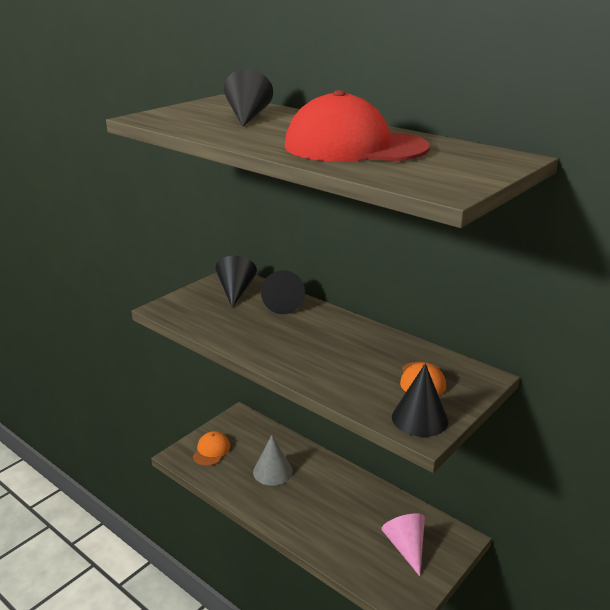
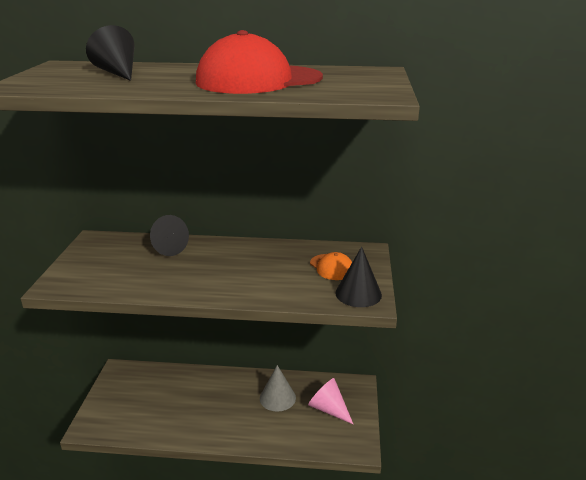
camera: 35 degrees left, 0 degrees up
(211, 450) = (116, 410): orange cap -> none
(235, 291) = (112, 250): black cone -> none
(272, 471) = (185, 402): grey cone -> grey cone (277, 398)

